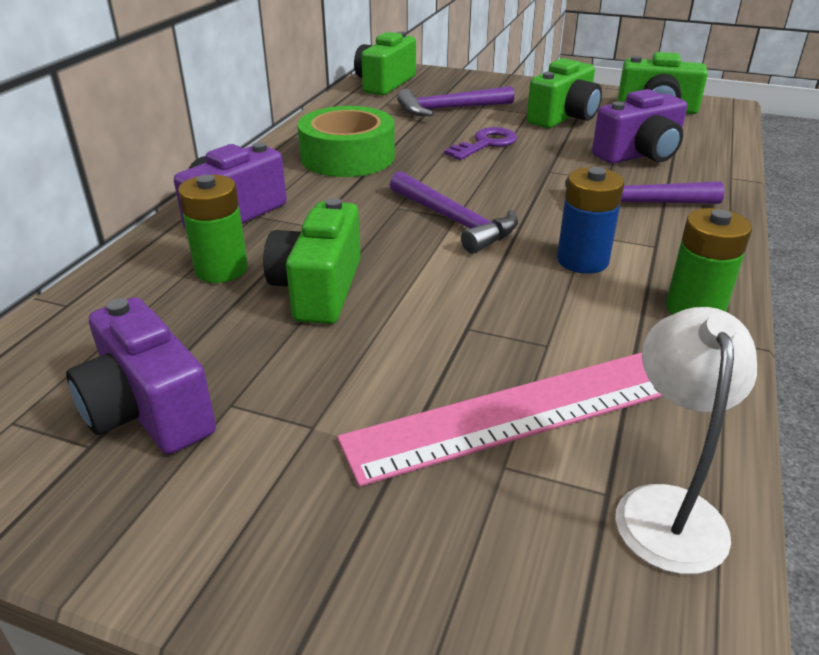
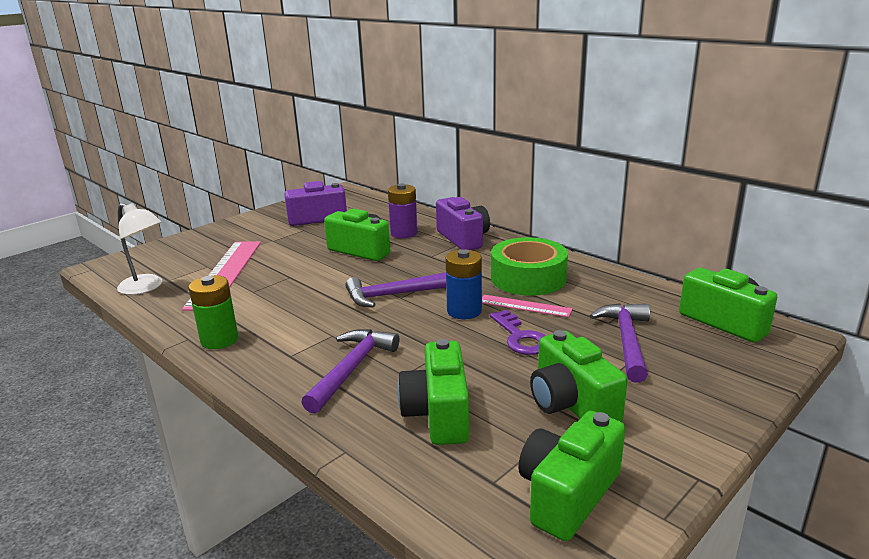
camera: 115 degrees right, 10 degrees down
(221, 269) = (404, 233): green battery -> purple battery
(419, 150) = (524, 306): none -> pink ruler
(582, 261) = (305, 322): blue battery -> blue battery (464, 311)
(639, 155) = (438, 414): purple camera -> green camera

